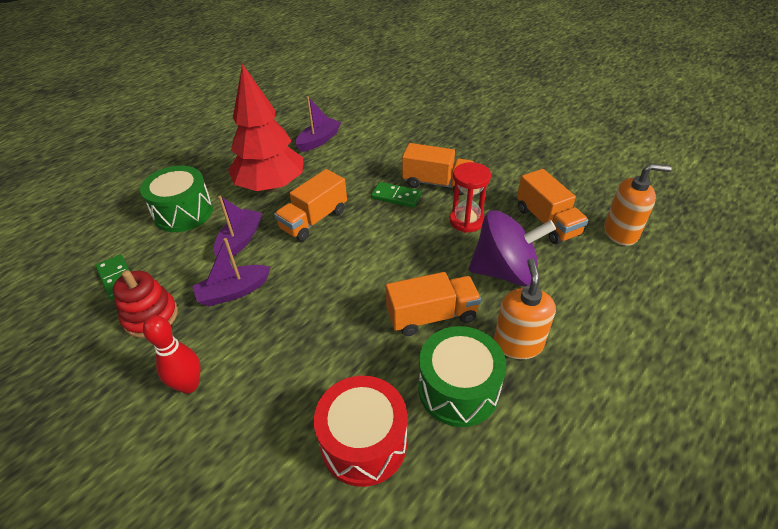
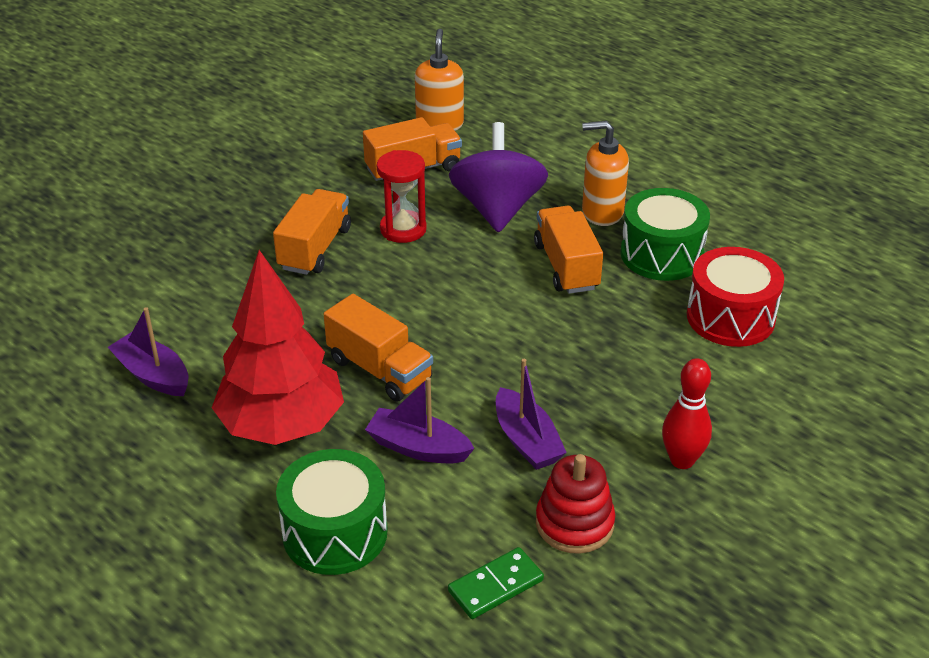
camera: 90 degrees left, 5 degrees down
(396, 197) = (339, 288): green domino -> none

